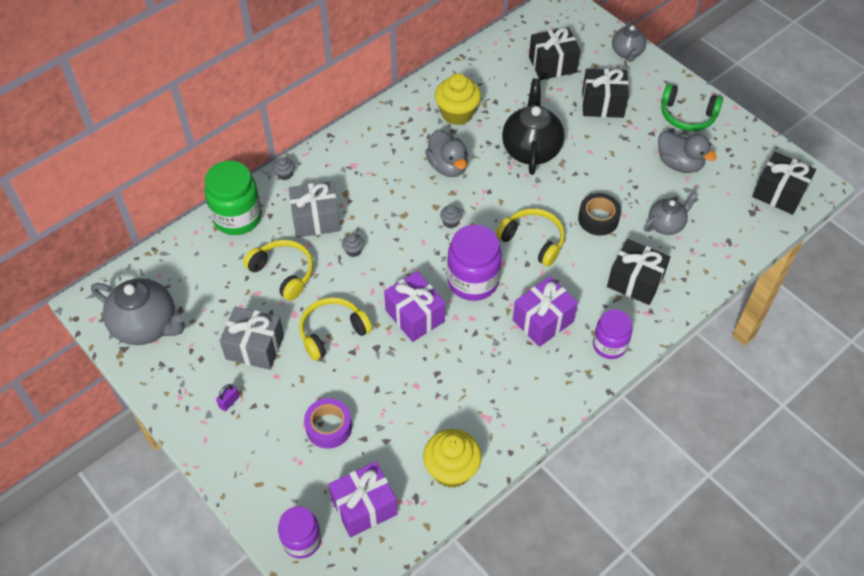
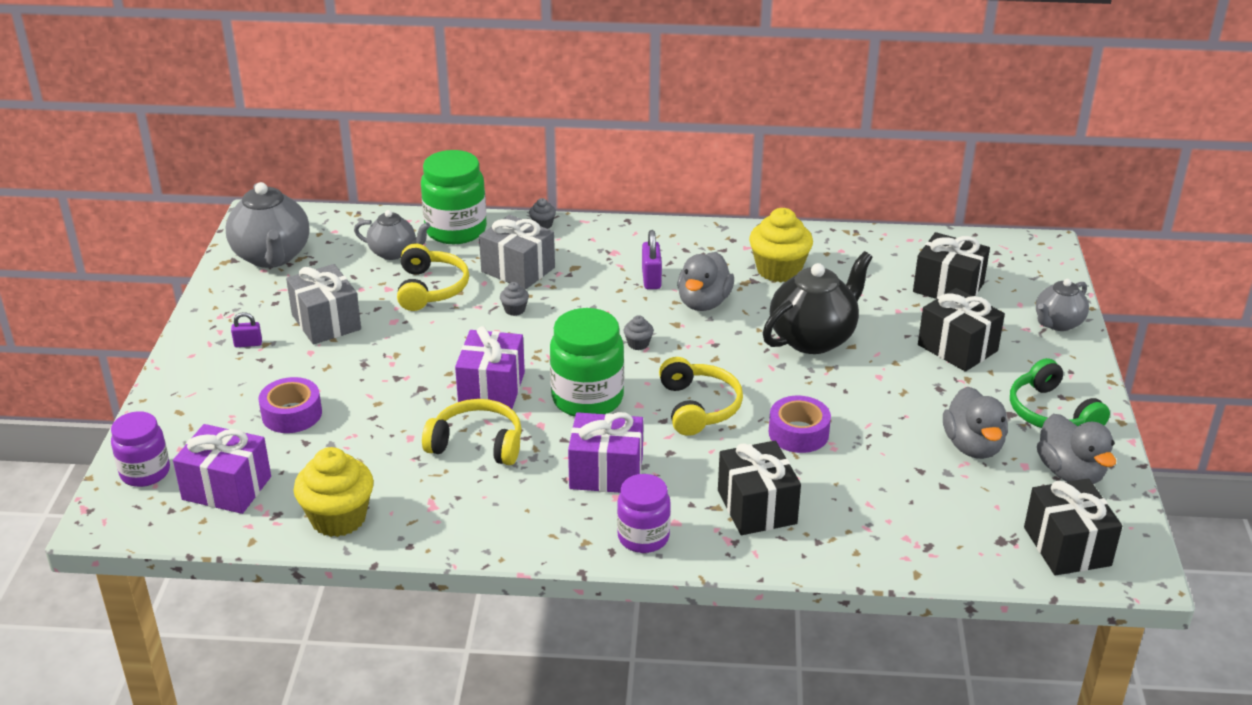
camera: 45 degrees right, 20 degrees down
(332, 332) = (403, 353): yellow headphones -> yellow headphones (477, 444)
(399, 170) = (651, 279): none -> purple padlock
(473, 281) = (587, 399): purple jar -> green jar
(598, 219) = (798, 433): black tape -> purple tape
(666, 225) = (871, 485): grey teapot -> grey teapot (394, 253)
(734, 147) = (1070, 473): none -> grey duck

